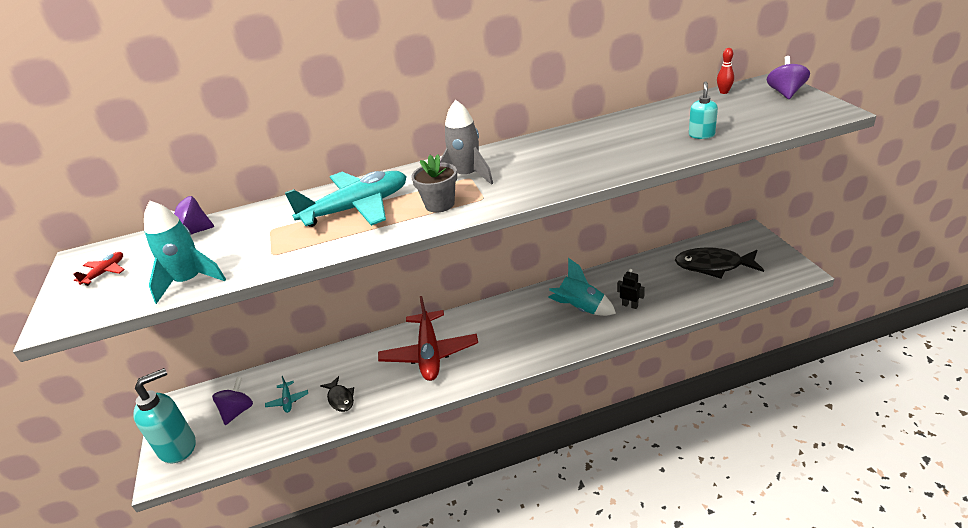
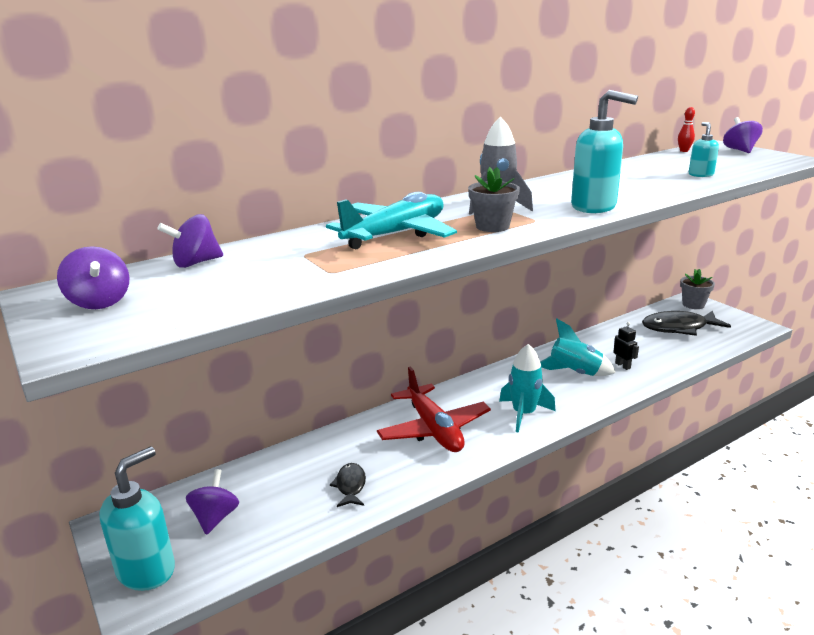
camera: 20 degrees left, 10 degrees down
(105, 272) = (99, 302): red plane -> purple spinning top
(190, 281) = (240, 300): turquoise rocket -> turquoise rocket (524, 414)
(288, 400) = (280, 497): turquoise plane -> none
(340, 398) = (350, 486): black fish -> black fish turned 135 degrees counterclockwise
(551, 182) = (594, 207): none -> turquoise soap dispenser
(630, 305) = (623, 365): black robot -> black robot turned 45 degrees clockwise
(747, 238) = (693, 304): none -> grey flower pot

